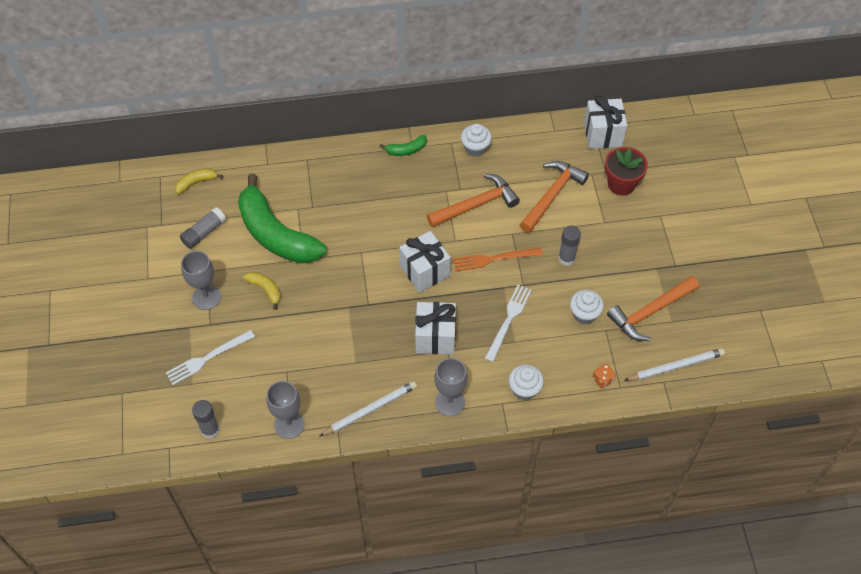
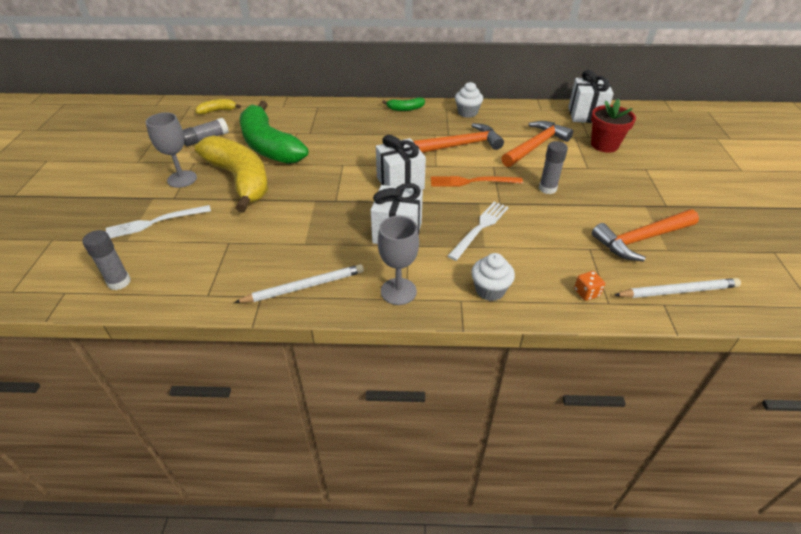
camera: 10 degrees right, 15 degrees down
(265, 289) = (240, 180): yellow banana -> yellow banana, size x2.45
(289, 424) = (207, 288): grey goblet -> none
(584, 314) = (565, 232): white cupcake -> none

